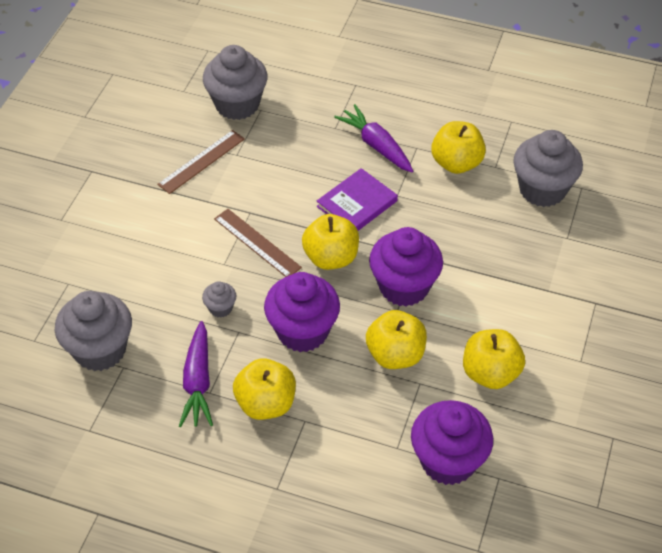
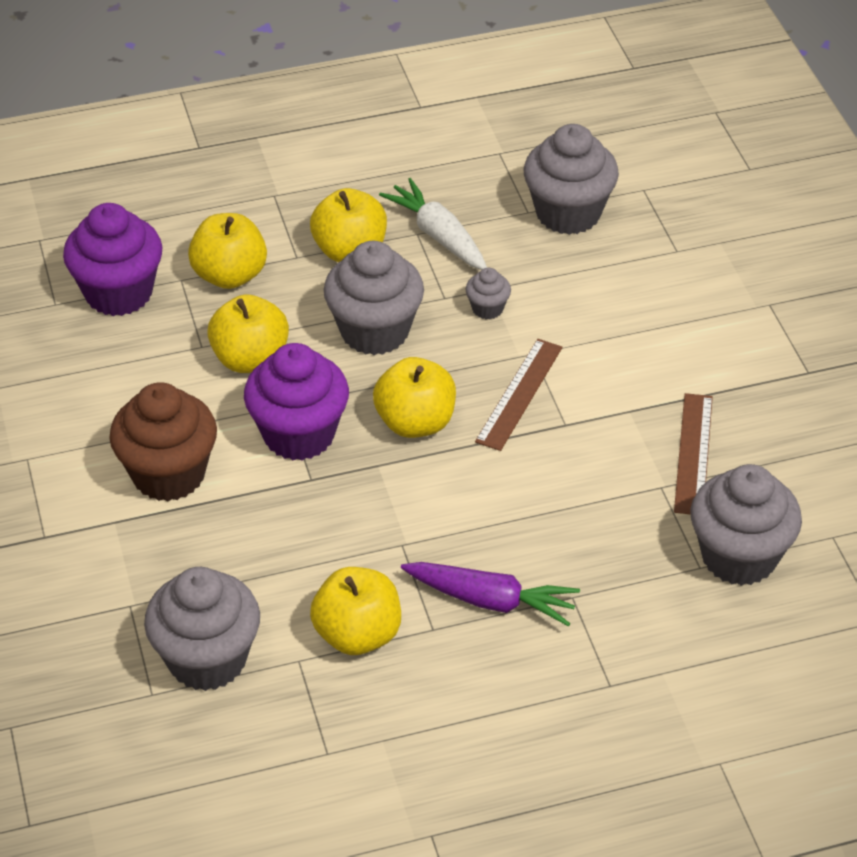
camera: 145 degrees right, 5 degrees down
(198, 382) = (438, 235): purple carrot -> white carrot
(257, 243) = (519, 394): brown ruler -> brown ruler turned 75 degrees counterclockwise
(302, 331) = (374, 331): purple cupcake -> grey cupcake
(357, 204) = (444, 504): purple book -> none
(490, 373) = (127, 393): yellow apple -> yellow apple (230, 275)
(498, 303) = (168, 474): none -> brown cupcake

